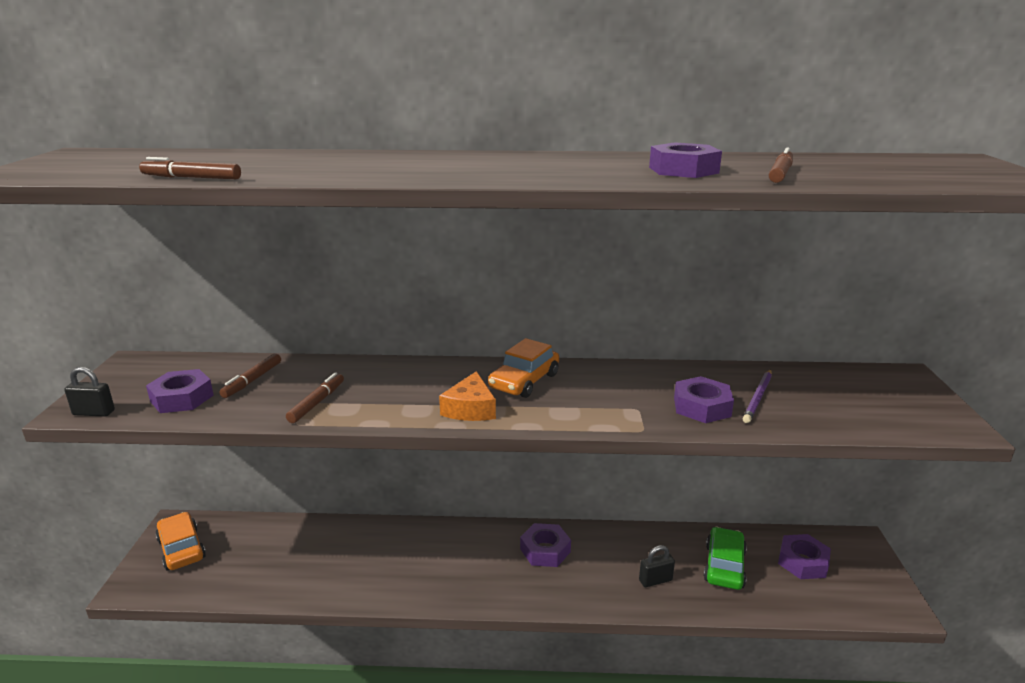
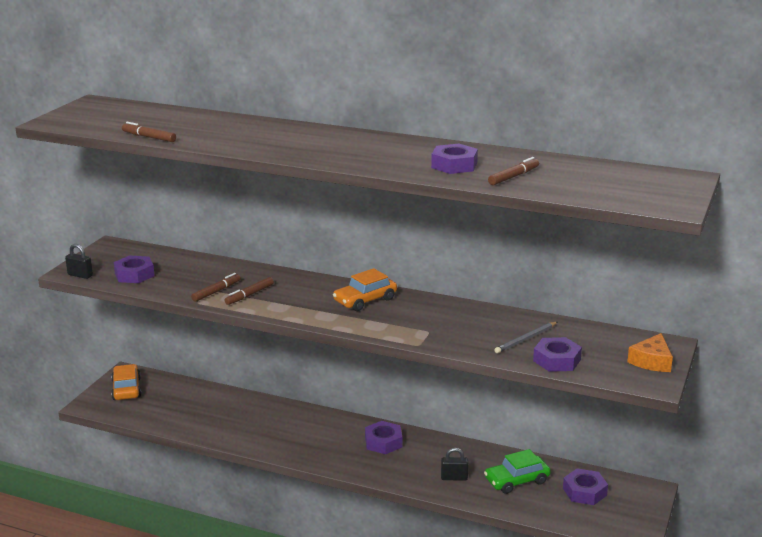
camera: 20 degrees right, 0 degrees up
(252, 380) = (182, 270): brown marker -> brown marker (249, 295)
(470, 409) = (313, 312): orange cheese -> orange cheese (652, 361)
(702, 407) = (476, 338): purple nut -> purple nut (557, 360)
(724, 566) = (517, 481): green car -> green car turned 150 degrees counterclockwise
(758, 398) = (526, 339): purple pencil -> grey pencil

